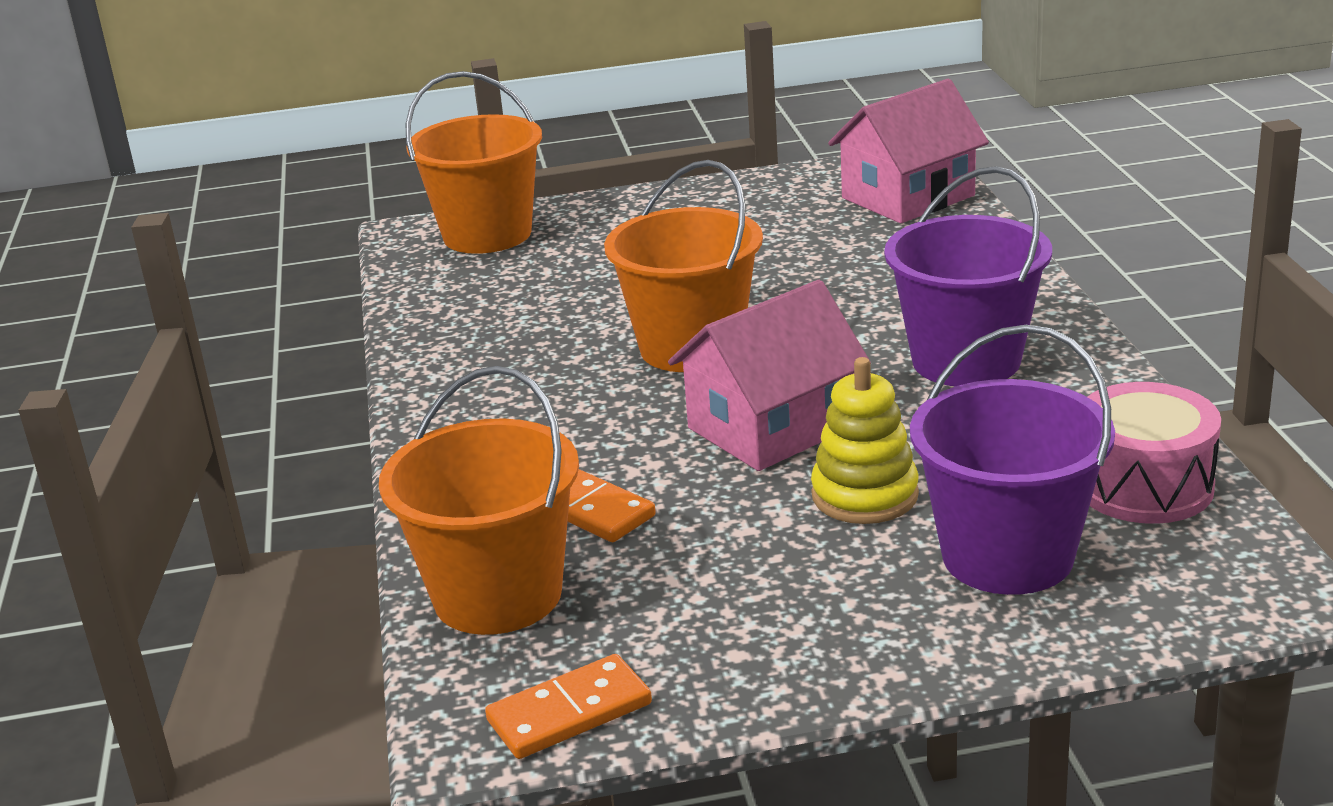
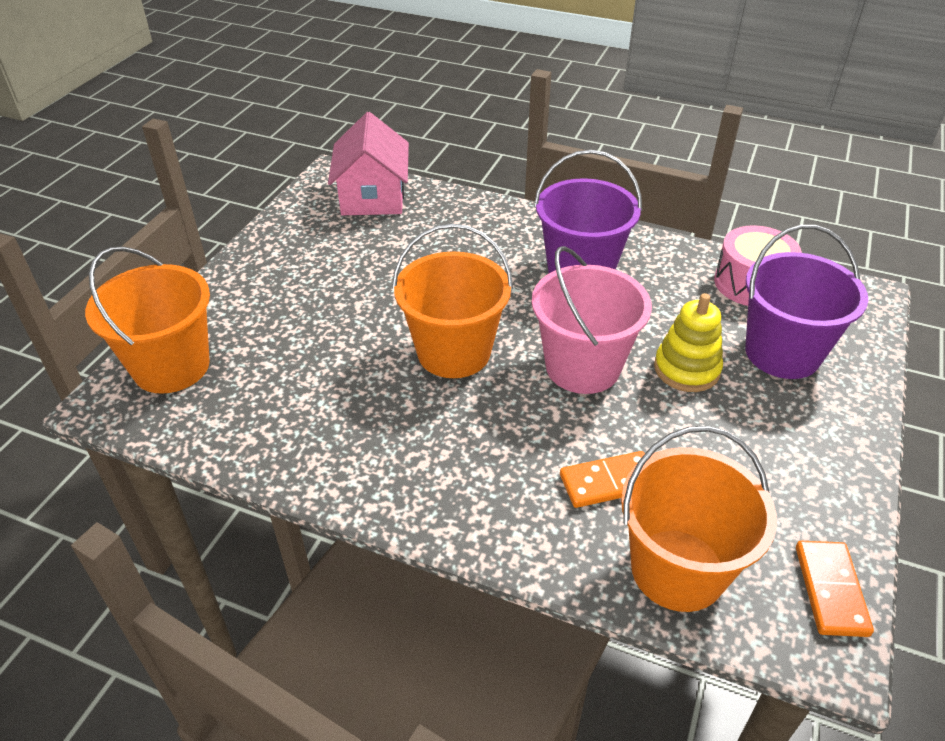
camera: 60 degrees left, 15 degrees up
(771, 427) = (582, 367): pink house -> pink bucket

